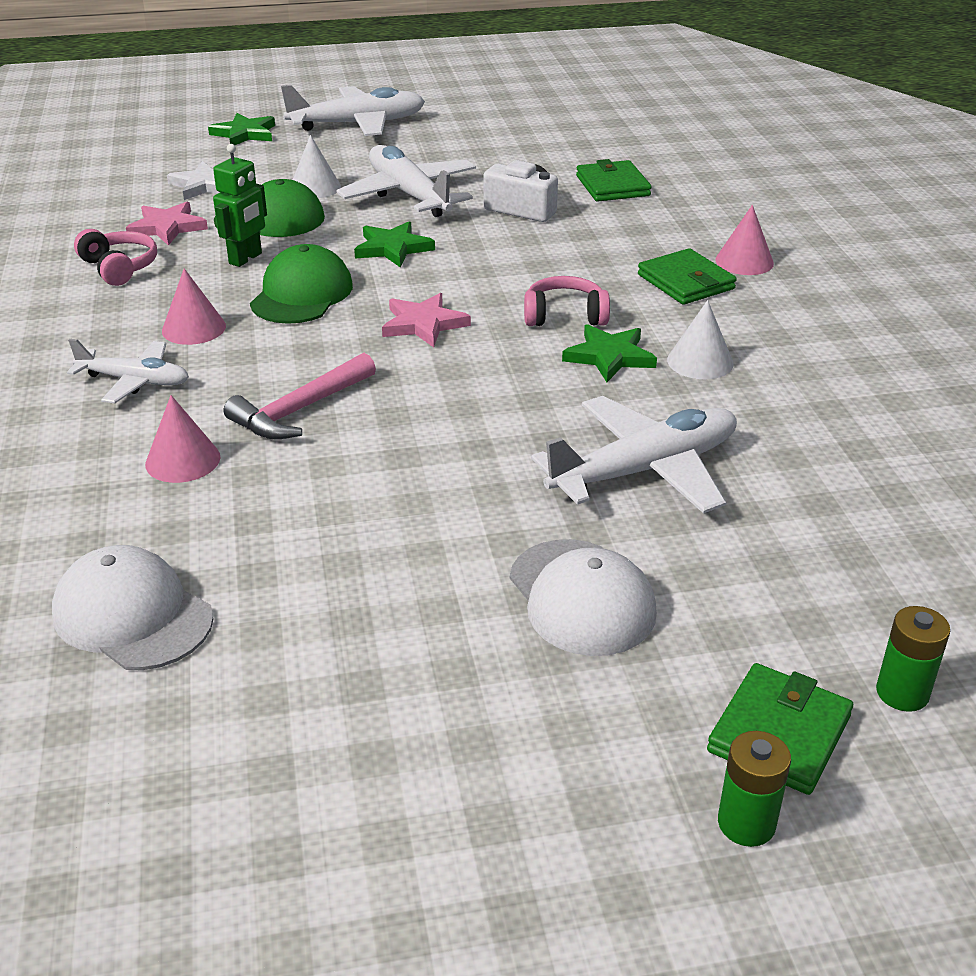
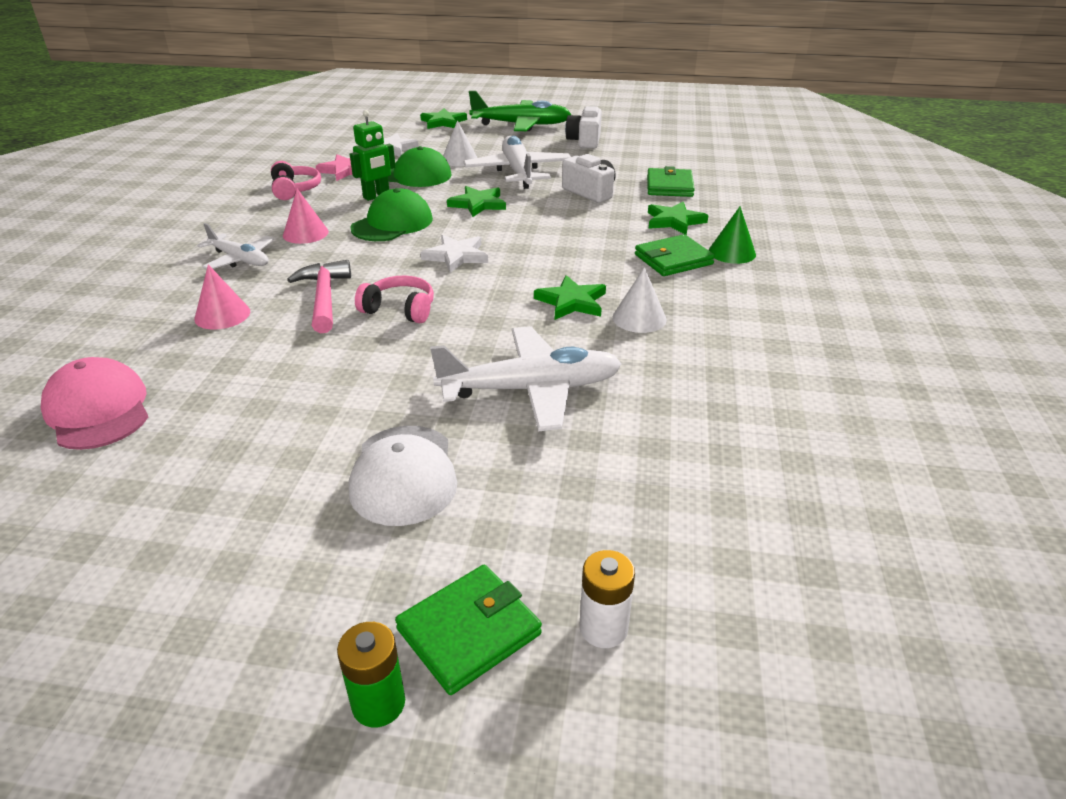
camera: 20 degrees right, 0 degrees up
(132, 615) = (98, 410): white cap -> pink cap
(299, 410) = (324, 297): pink hammer -> pink hammer turned 105 degrees clockwise
(358, 124) = (521, 125): white plane -> green plane
(423, 324) = (456, 256): pink star -> white star
(460, 136) = (585, 141): none -> white camera
(564, 316) = (561, 268): pink headphones -> pink headphones (400, 309)
(651, 232) = (674, 221): none -> green star
(686, 282) = (673, 259): green wallet -> green wallet turned 75 degrees clockwise
(744, 261) = (732, 252): pink cone -> green cone
(902, 693) = (603, 628): green battery -> white battery

